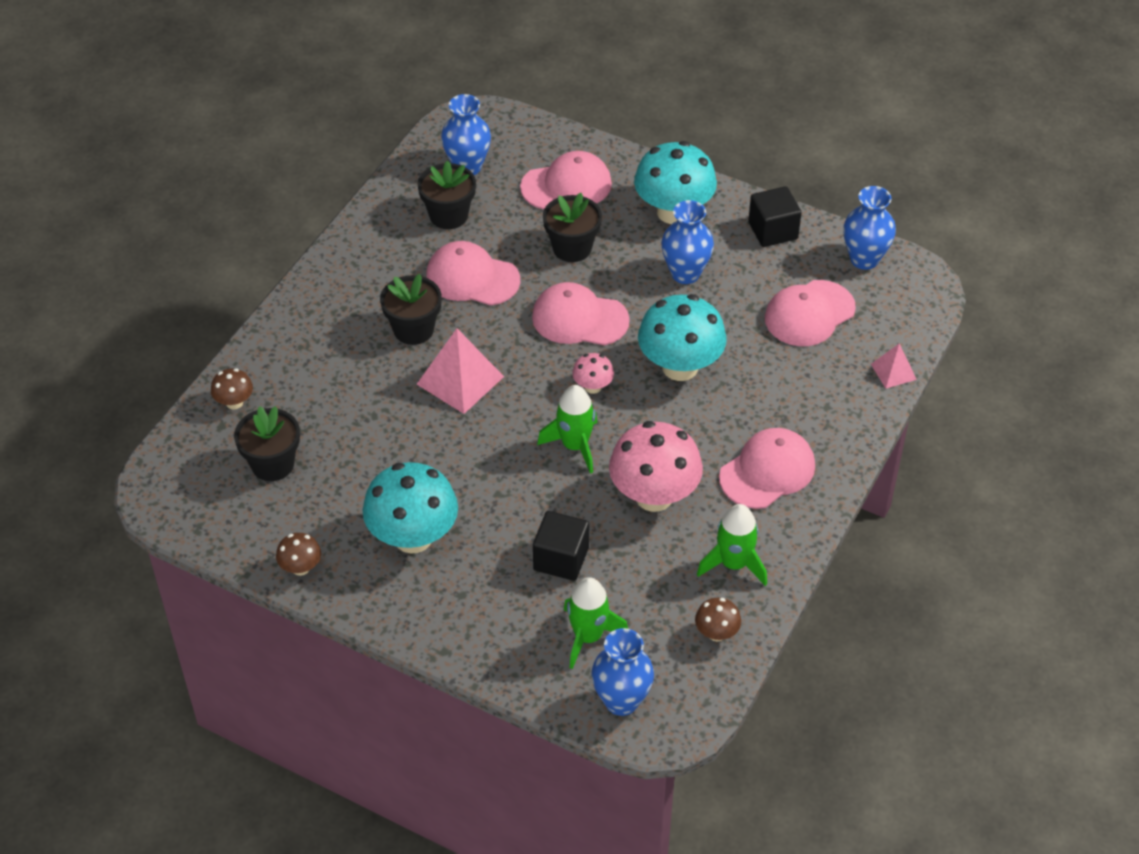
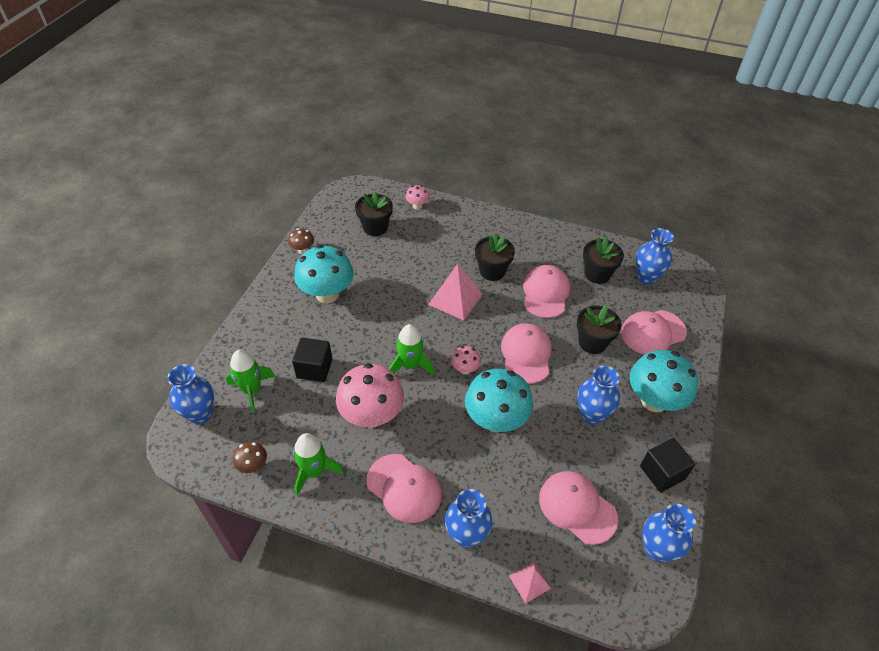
camera: 80 degrees right, 0 degrees up
(234, 402) = (417, 206): brown mushroom -> pink mushroom
(566, 185) = (653, 332): pink cap -> pink cap turned 90 degrees clockwise
(835, 419) = (466, 535): none -> blue vase

